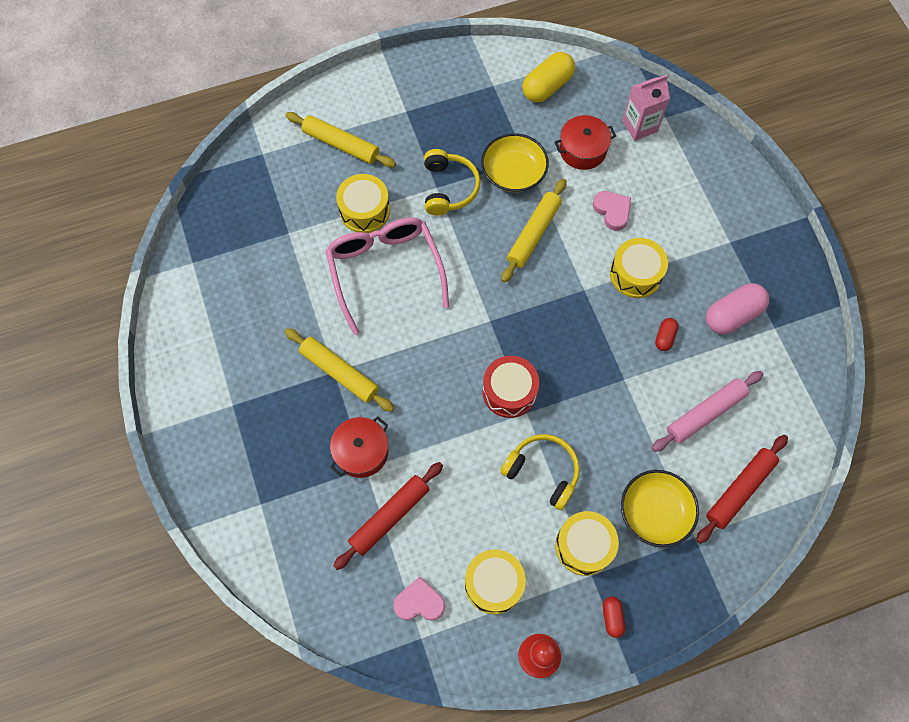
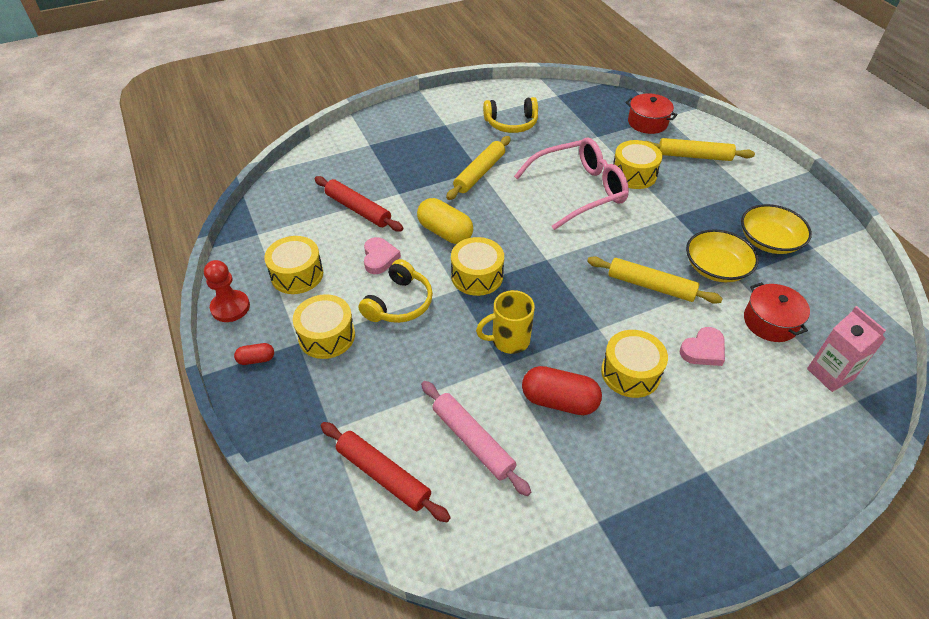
camera: 85 degrees right, 20 degrees down
(341, 144) = (694, 156): yellow rolling pin -> yellow rolling pin turned 75 degrees clockwise
(361, 452) = (412, 190): red pot -> red pot (647, 122)
(419, 602) = (286, 231): pink heart -> pink heart (379, 258)
(449, 188) = (678, 223): yellow headphones -> yellow headphones (511, 123)
(509, 391) = (477, 276): red drum -> yellow drum
(547, 86) = (837, 289): yellow capsule -> yellow capsule (445, 232)
(595, 370) = (509, 340): none -> yellow mug
(655, 512) = (359, 393): yellow bowl -> yellow bowl (769, 241)
(664, 337) = (559, 401): red capsule -> red capsule, size x1.95
(732, 315) = (604, 472): pink capsule -> none

